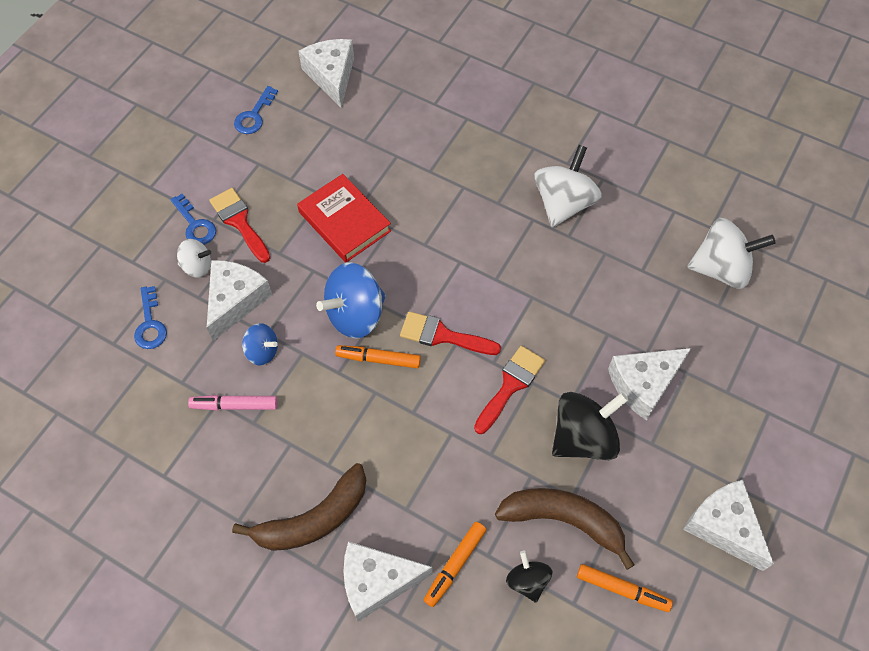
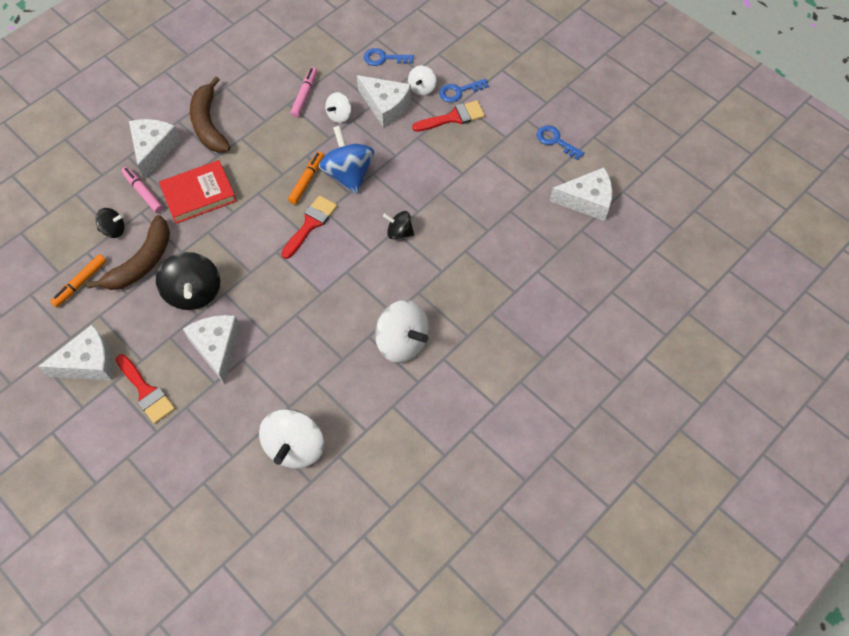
camera: 105 degrees right, 0 degrees up
(262, 351) = (339, 115): blue spinning top -> white spinning top
(344, 221) = (433, 182): red book -> red book (199, 195)
(425, 239) = (399, 232): none -> black spinning top
(455, 565) = (143, 192): orange marker -> pink marker
(510, 385) = (253, 257): red brush -> red brush (146, 392)

